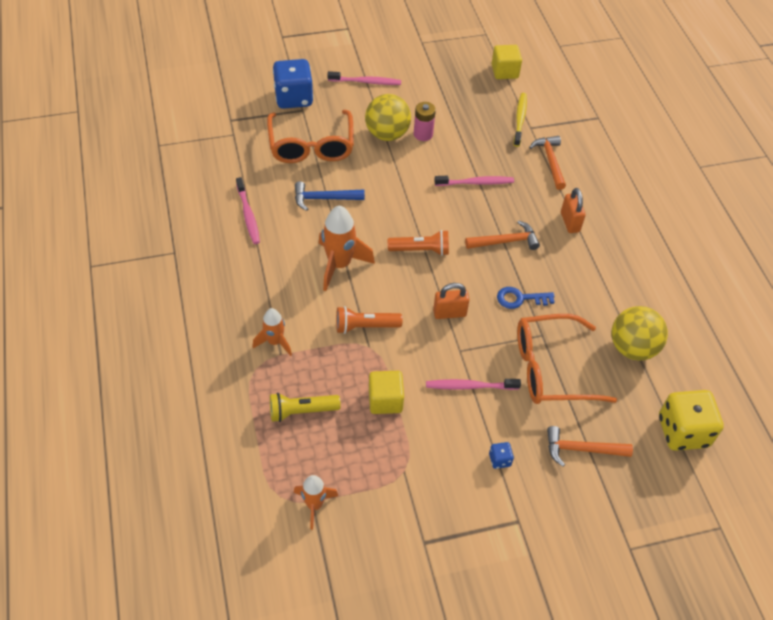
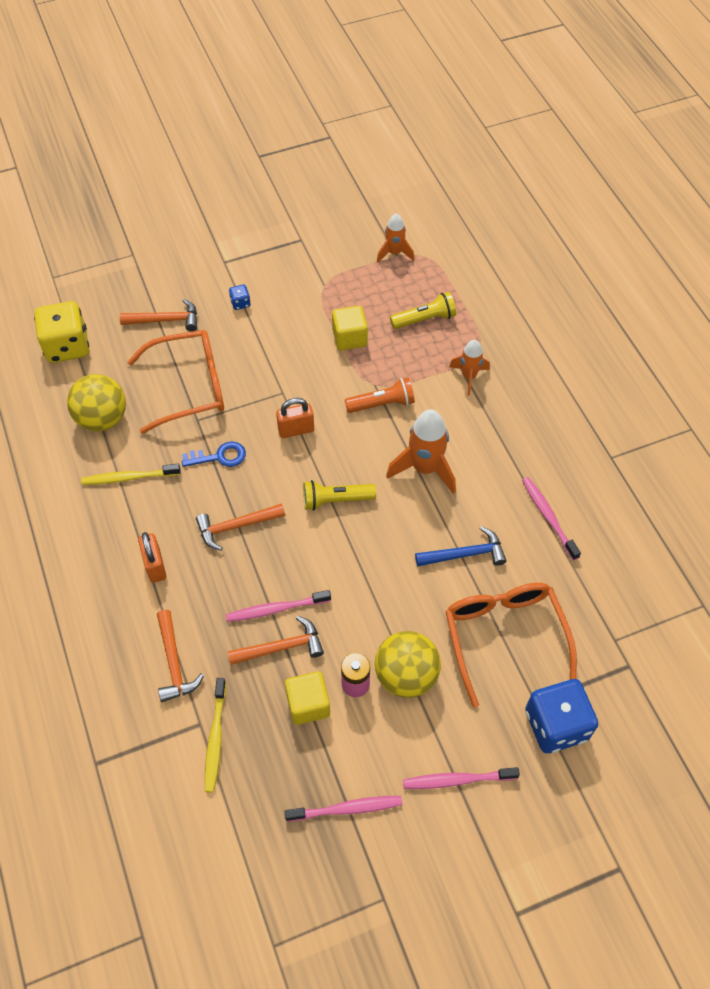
camera: 175 degrees right, 5 degrees up
(421, 250) = (336, 500): orange flashlight -> yellow flashlight
(470, 386) = (270, 360): pink toothbrush -> pink toothbrush (346, 809)
(473, 160) = (281, 647): none -> orange hammer
(504, 71) = (239, 846): yellow cube -> yellow cube (308, 704)
(599, 291) = (129, 477): none -> yellow toothbrush

